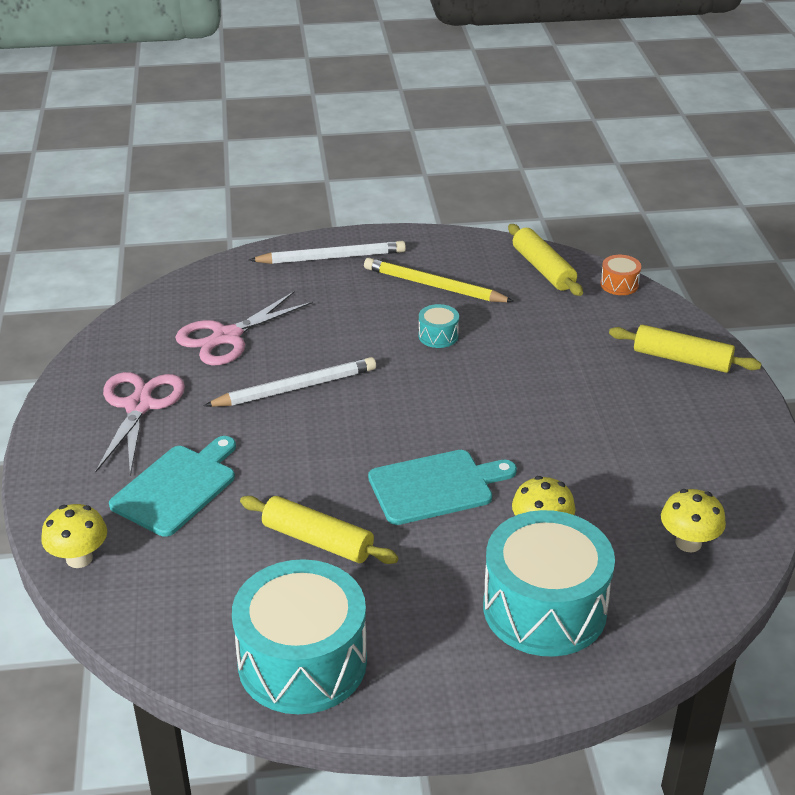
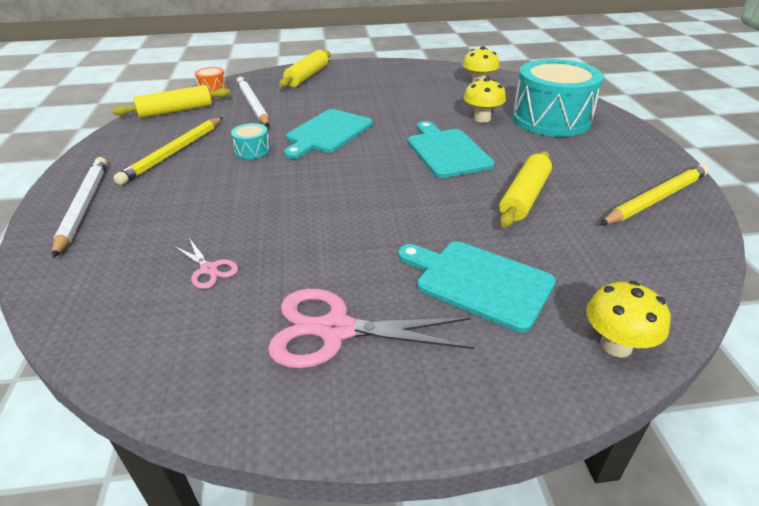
camera: 90 degrees left, 0 degrees up
(227, 337) = (209, 269): pink scissors -> pink scissors, size x0.50
(295, 388) = (315, 218): white pencil -> white pencil (253, 104)
(302, 662) = (656, 198): turquoise drum -> yellow pencil
(486, 387) = (327, 133): none -> turquoise cutting board

